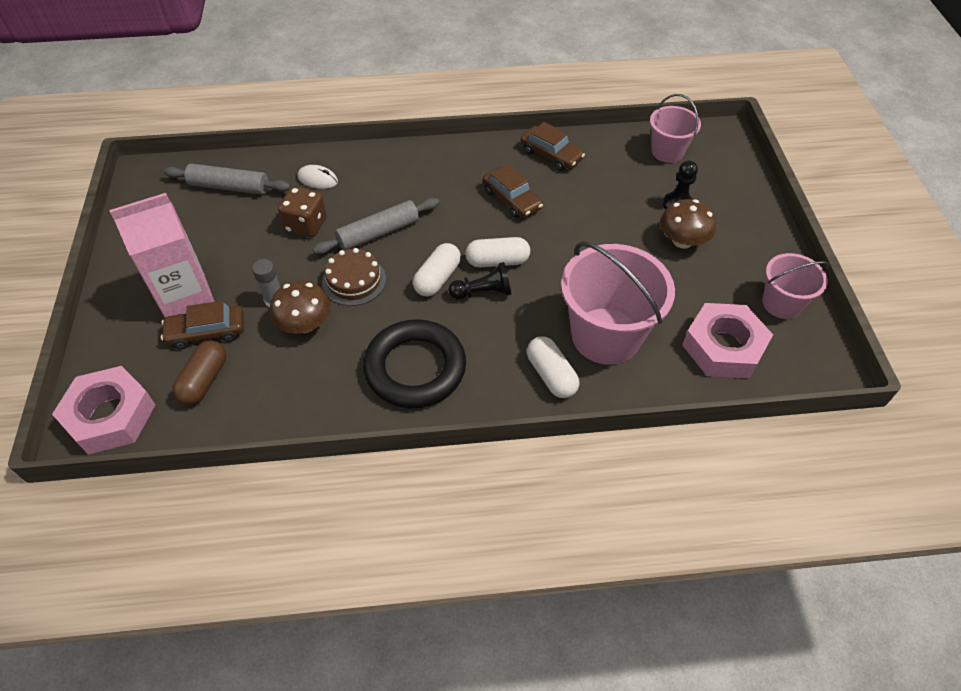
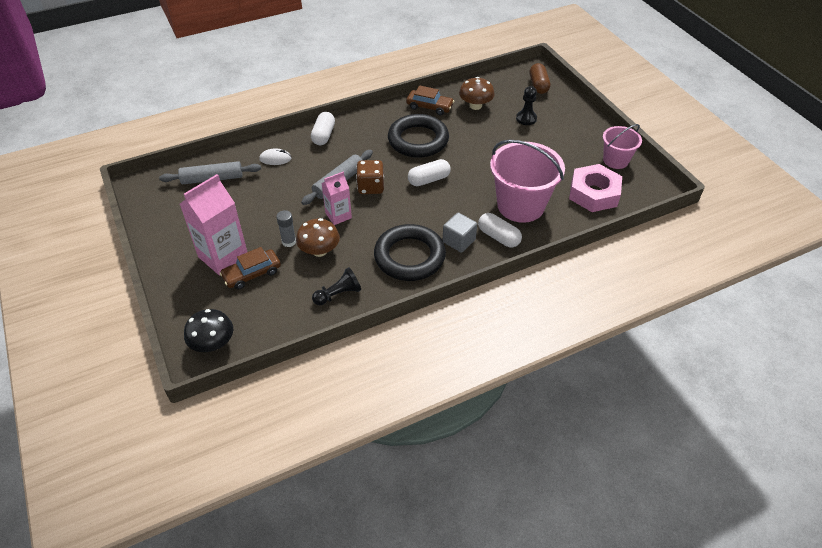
camera: 20 degrees left, 5 degrees down
(110, 416) = (213, 343): pink nut -> black mushroom
(204, 380) = (268, 303): brown capsule -> brown capsule (538, 85)
(306, 225) = (284, 190): brown dice -> brown dice (371, 187)
(354, 281) = (338, 215): brown cake -> pink carton
(437, 278) = (394, 200): white capsule -> white capsule (323, 135)
(483, 292) = (429, 200): black pawn -> black pawn (338, 294)
(493, 364) = (459, 241): none -> grey cube
(512, 199) = (418, 140): brown car -> black ring
(667, 151) = (504, 88): pink bucket -> none
(682, 241) = (539, 139): brown mushroom -> brown mushroom (475, 106)

